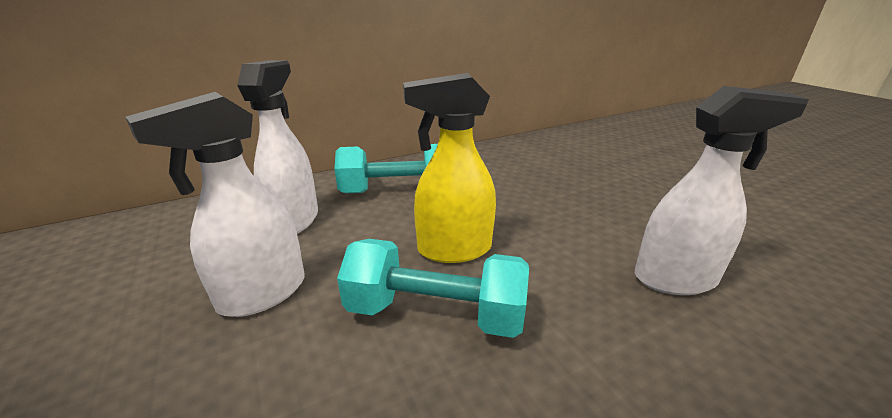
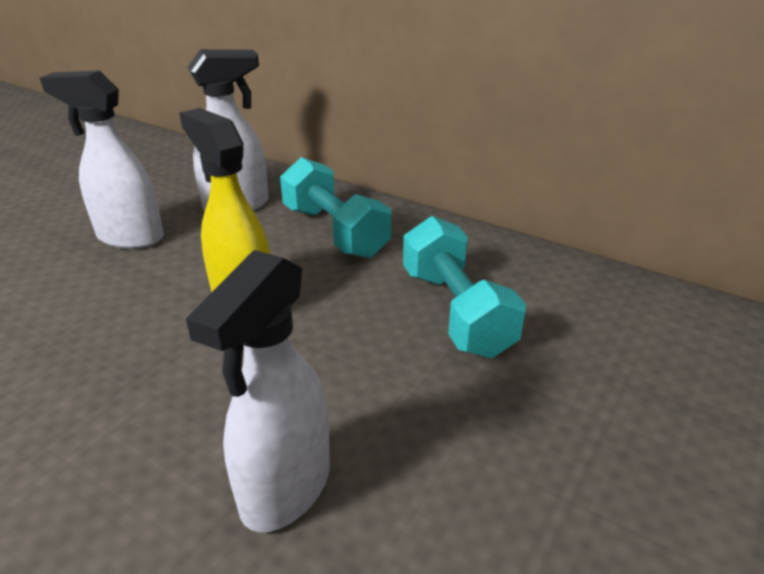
camera: 60 degrees right, 5 degrees up
(435, 313) = (140, 322): turquoise dumbbell -> turquoise dumbbell (456, 311)
(676, 279) = (285, 488): white spray bottle -> white spray bottle turned 60 degrees clockwise

